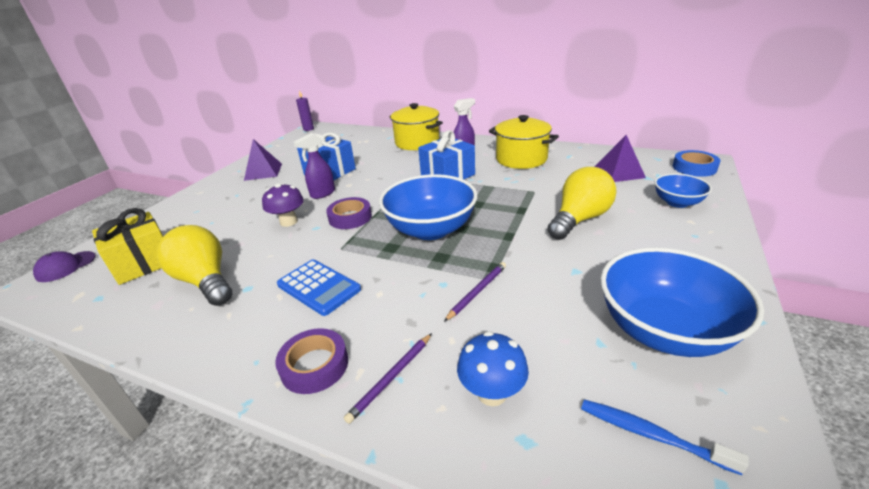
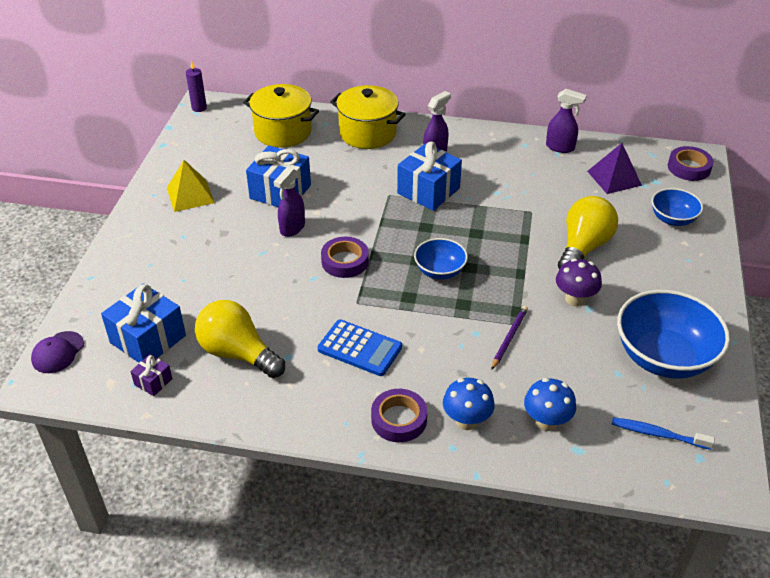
camera: 15 degrees left, 10 degrees up
(113, 298) = (153, 382): none -> purple gift
(143, 262) = (148, 339): yellow gift -> blue gift
(263, 171) = (190, 195): purple pyramid -> yellow pyramid
(289, 222) = (277, 272): purple mushroom -> purple mushroom (575, 299)
(391, 378) = (466, 421): purple pencil -> blue mushroom
(430, 229) = (440, 271): blue bowl -> blue bowl, size x0.54
(521, 159) = (505, 160): yellow pot -> yellow pot (283, 132)
(572, 153) = (560, 147): none -> purple spray bottle
(694, 168) = (689, 168): blue tape -> purple tape

